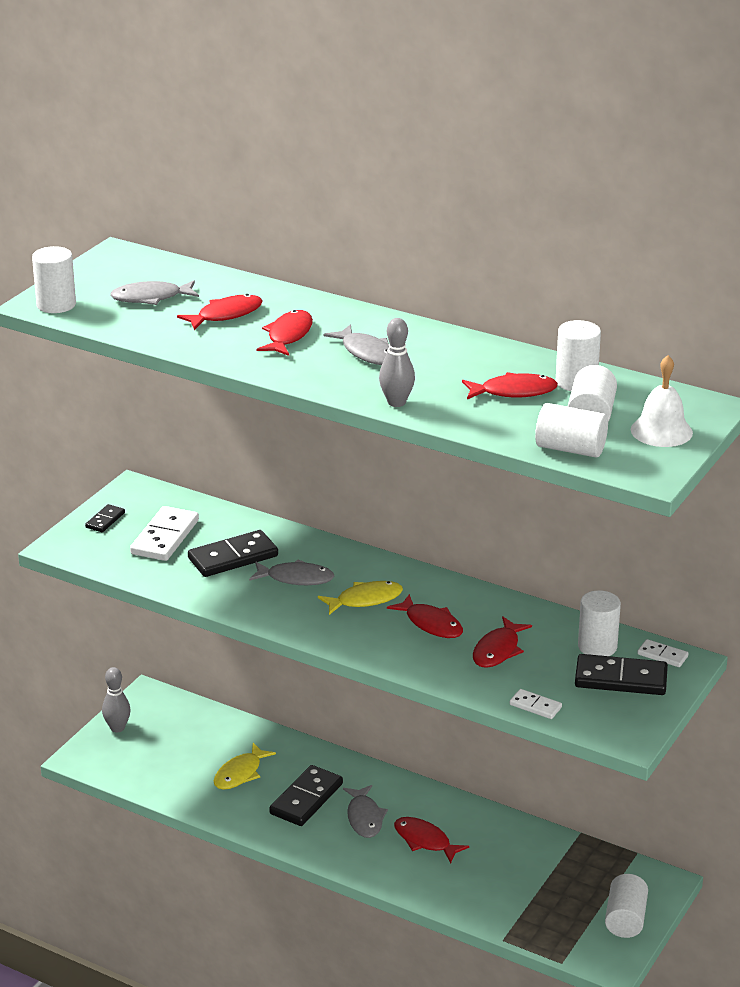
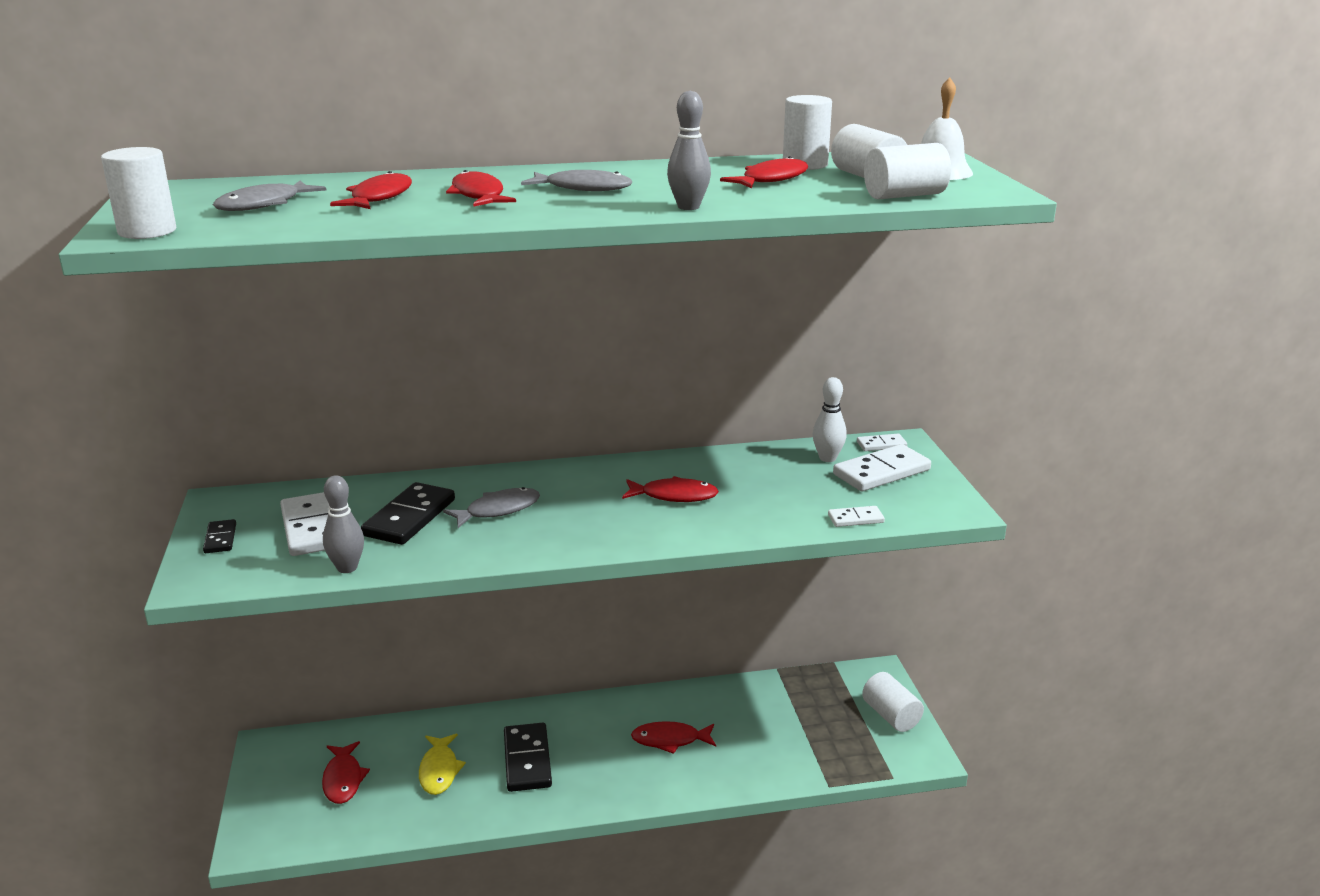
camera: 40 degrees left, 5 degrees down
(117, 728) = (264, 793): grey bowling pin -> grey bowling pin (347, 568)
(364, 818) = (597, 748): grey fish -> none
(365, 600) = (589, 501): yellow fish -> none
(498, 650) = (759, 492): red fish -> red fish (343, 779)
(597, 647) = (827, 458): white cylinder -> white bowling pin
(621, 679) = (881, 472): black domino -> white domino

